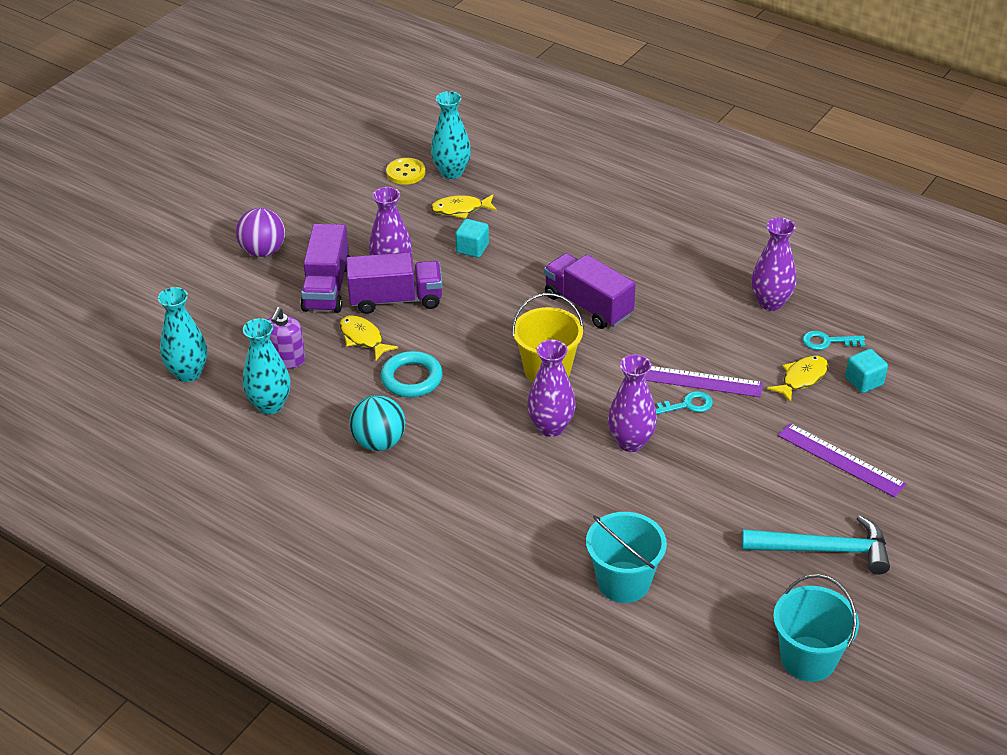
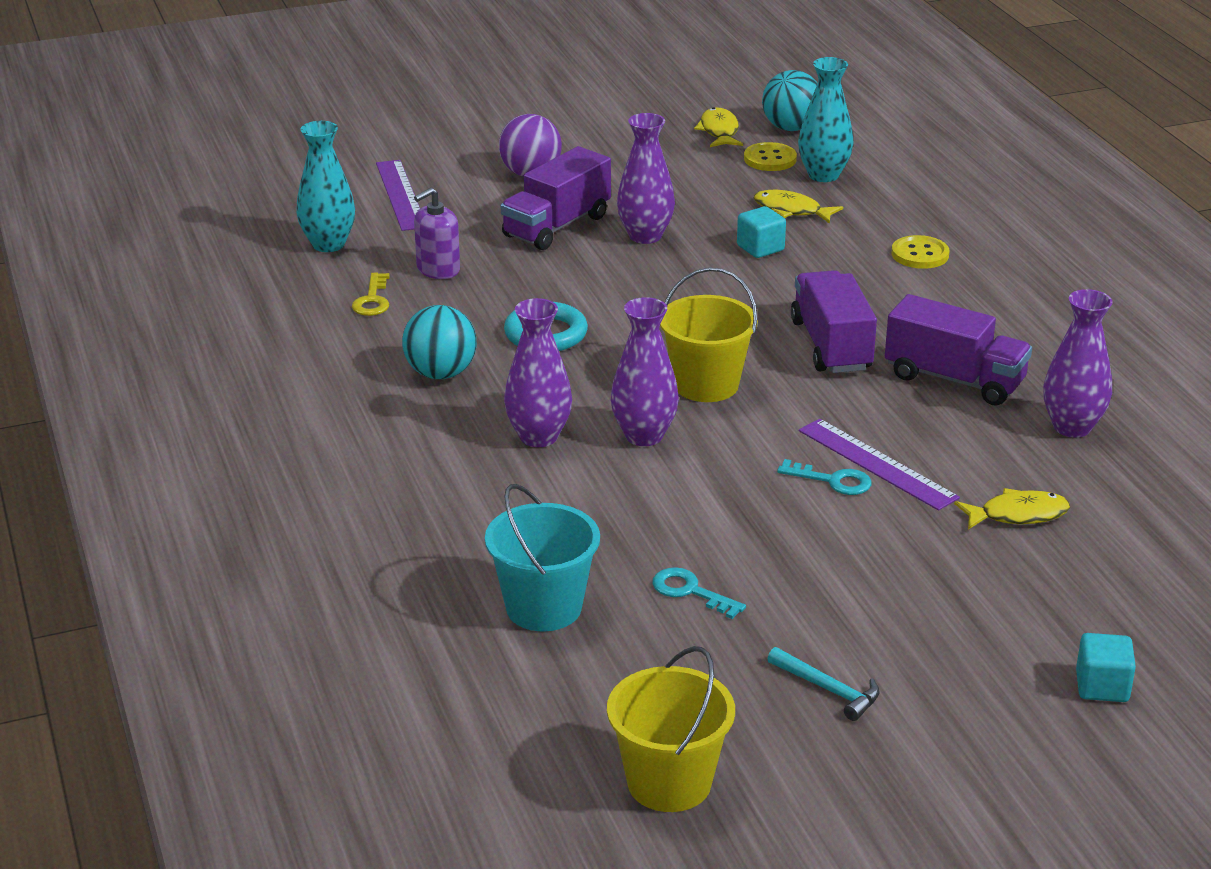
camera: 35 degrees right, 10 degrees down
(270, 405) = (372, 300): turquoise vase -> yellow key
(363, 338) = (539, 281): yellow fish -> yellow fish (719, 131)
(393, 141) = (791, 128): none -> turquoise ball
(396, 300) = (617, 262): purple truck -> purple truck (954, 379)
(569, 211) = (920, 254): none -> yellow button
(631, 442) = (719, 487): purple vase -> purple vase (538, 437)
(808, 659) = (669, 782): turquoise bucket -> yellow bucket
(824, 550) = (828, 690): turquoise hammer -> turquoise hammer, size x0.55
(827, 341) = (1101, 493): turquoise key -> turquoise key (690, 591)
(841, 460) = (967, 613): purple ruler -> purple ruler (401, 195)
(864, 381) = (1102, 551): turquoise cube -> turquoise cube (1102, 686)

